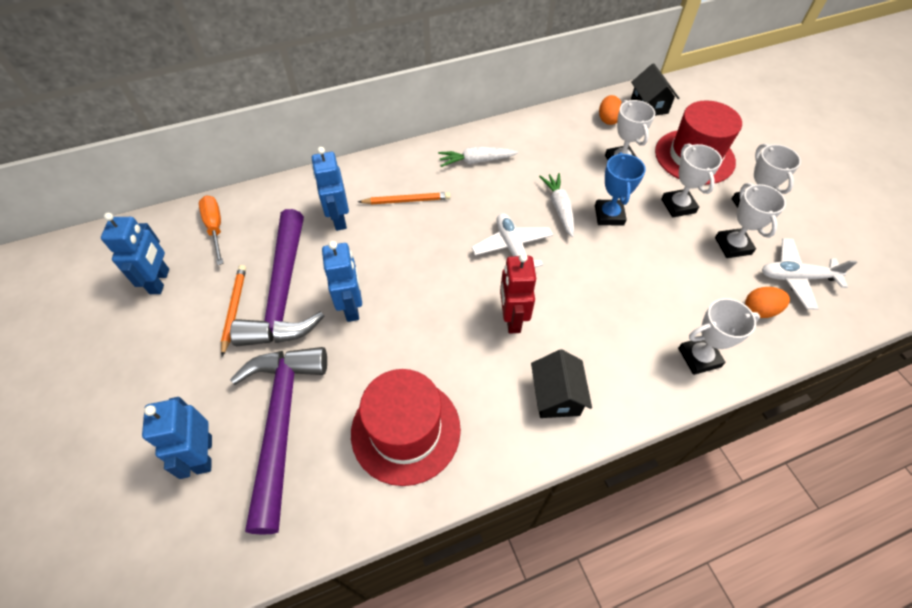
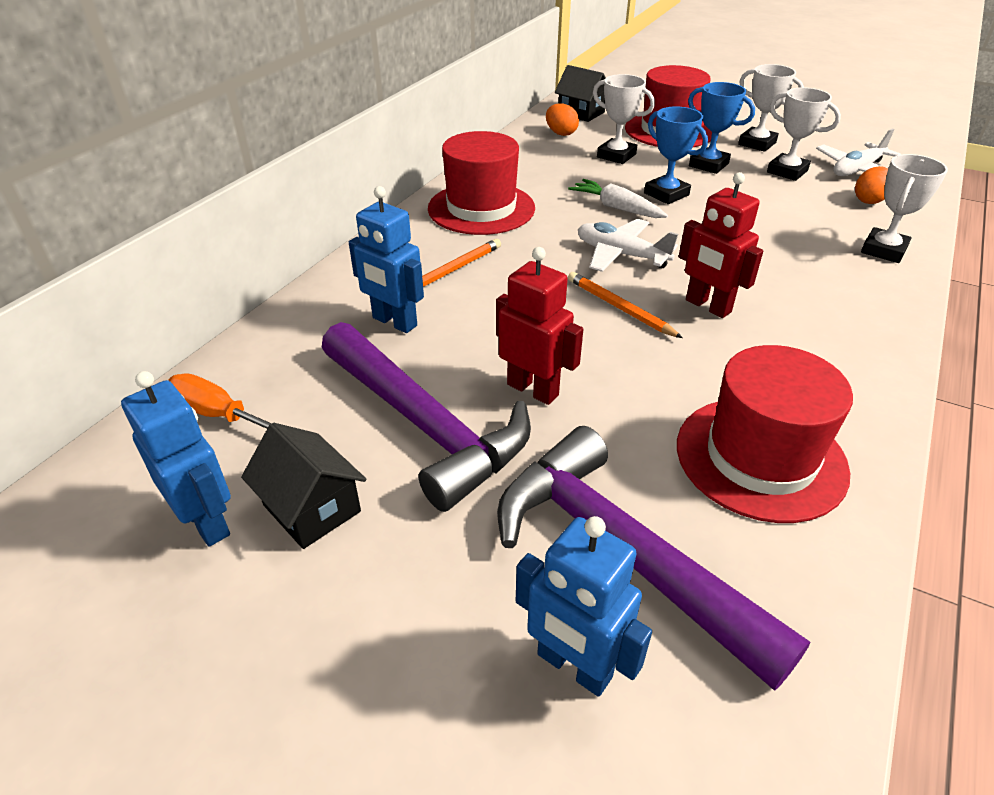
camera: 40 degrees left, 15 degrees down
(234, 309) = (378, 481): orange pencil -> orange pencil (619, 308)
(352, 307) = (533, 389): blue robot -> red robot
(476, 161) = (481, 208): white carrot -> red hat
(556, 396) = (835, 339): black house -> black house (311, 508)
(678, 206) = (708, 165): white trophy -> blue trophy

